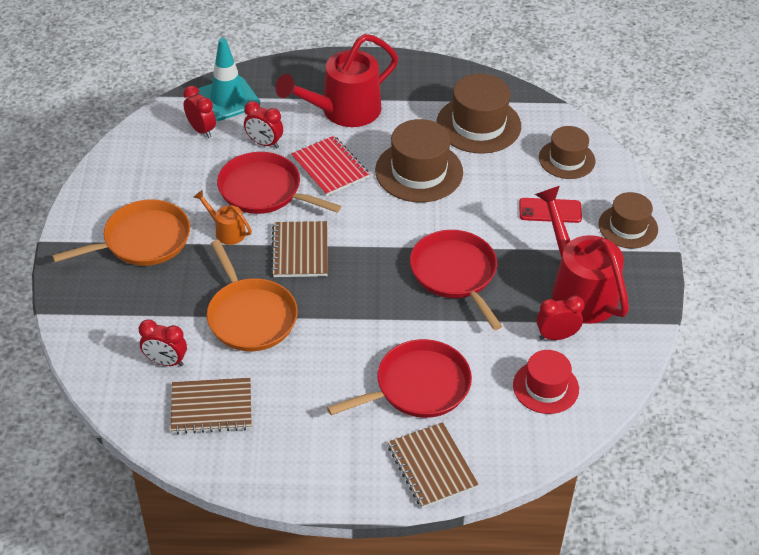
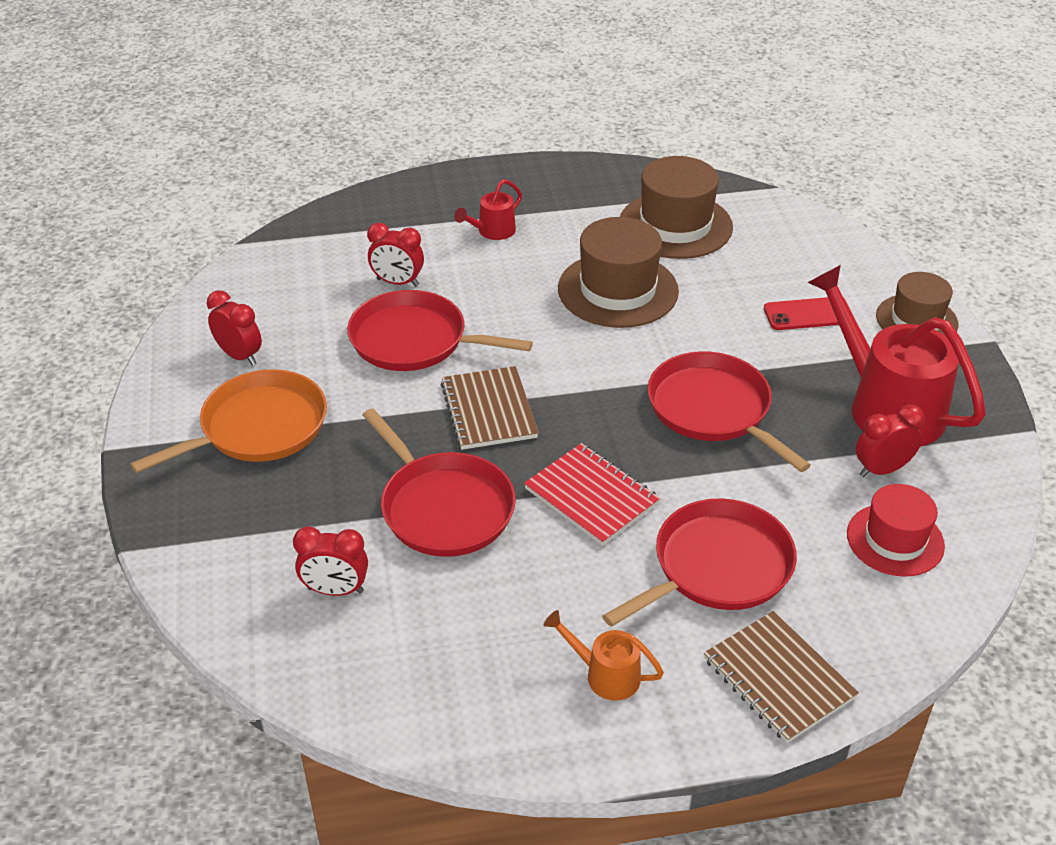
camera: 10 degrees left, 5 degrees down
(201, 130) = (306, 277): red clock -> red clock (239, 356)
(211, 407) = (423, 646): brown notebook -> none
(226, 231) = (376, 399): orange watering can -> orange watering can (604, 674)
(228, 99) = (332, 236): turquoise traffic cone -> none
(250, 316) = (443, 507): orange pan -> red pan
(330, 167) = (496, 300): red notebook -> red notebook (591, 496)
(343, 111) = (492, 232): red watering can -> red watering can, size x0.47
(566, 159) = (804, 251): brown hat -> none

